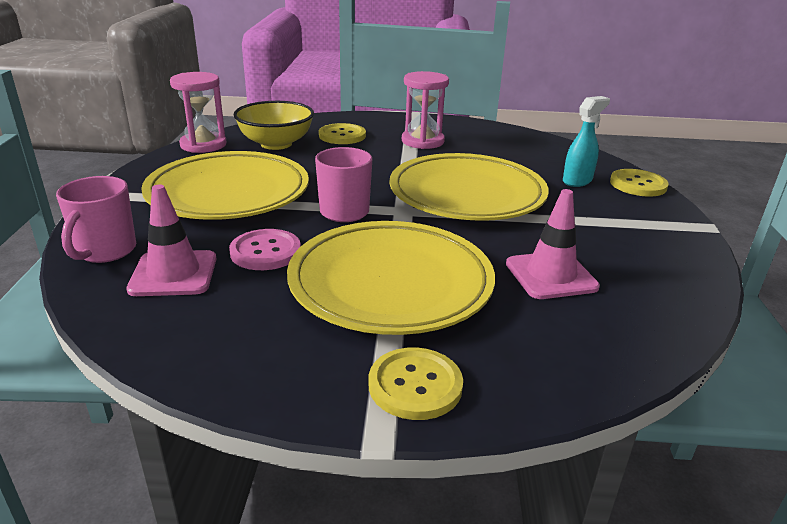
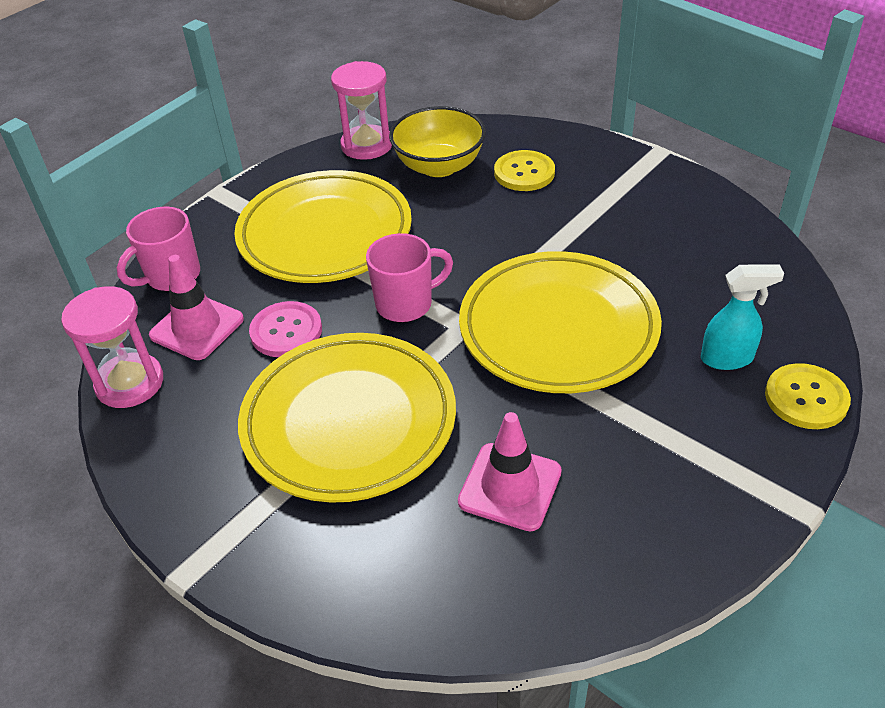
camera: 40 degrees right, 15 degrees up
(415, 385) = (256, 542): yellow button -> none
(422, 141) = (609, 214): pink hourglass -> pink hourglass (130, 383)

